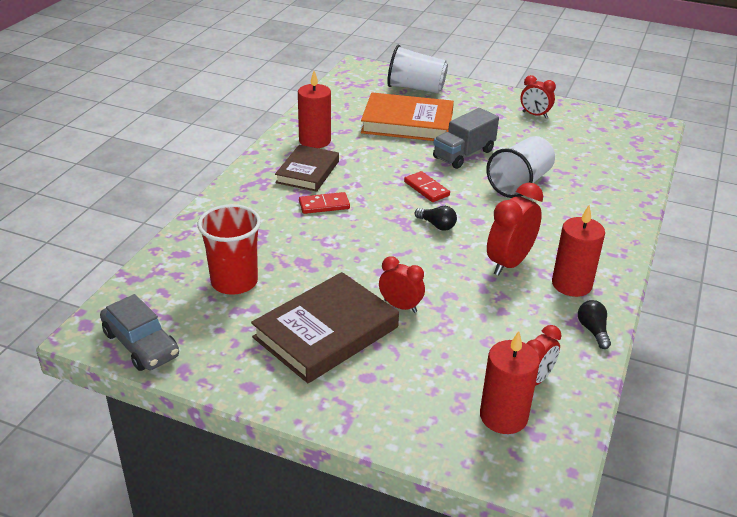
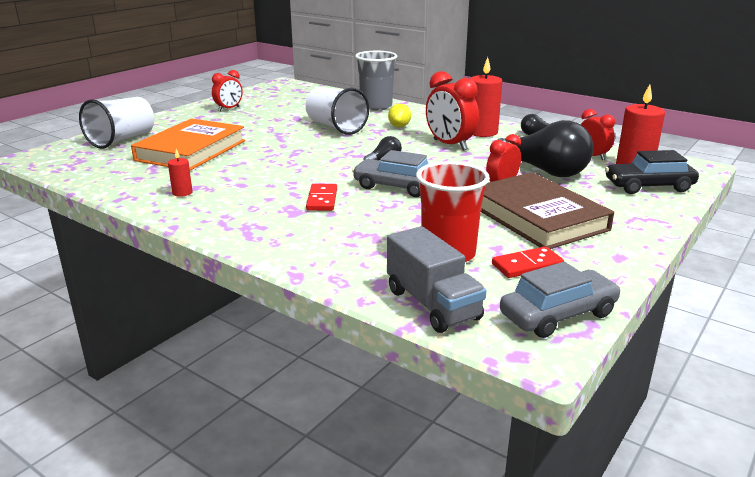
camera: 75 degrees left, 10 degrees down
(307, 172) = (248, 202): brown book -> none
(315, 141) = (182, 193): red candle -> red candle, size x0.50
(369, 240) = (396, 187): none -> grey car
(426, 189) = (321, 157): red domino -> red domino (527, 265)
(448, 425) = (648, 186): none -> black car
(459, 337) = (544, 171): none -> black light bulb
(463, 154) = (273, 138): grey truck -> grey truck (432, 304)
(551, 222) = (399, 126): none -> yellow lemon
(615, 198) = (376, 106): none -> grey cup

